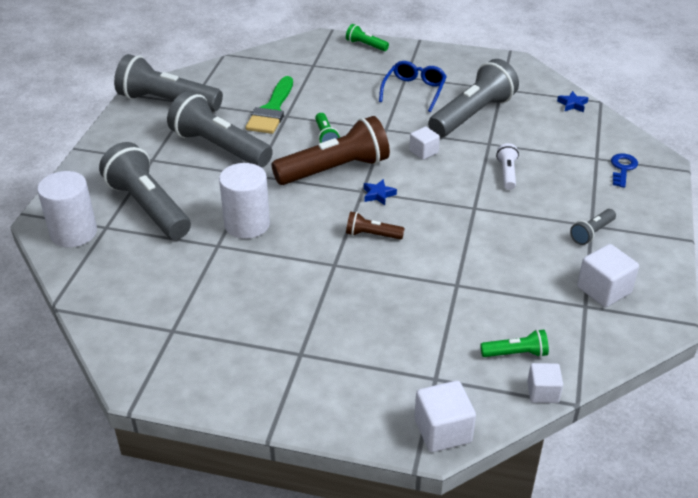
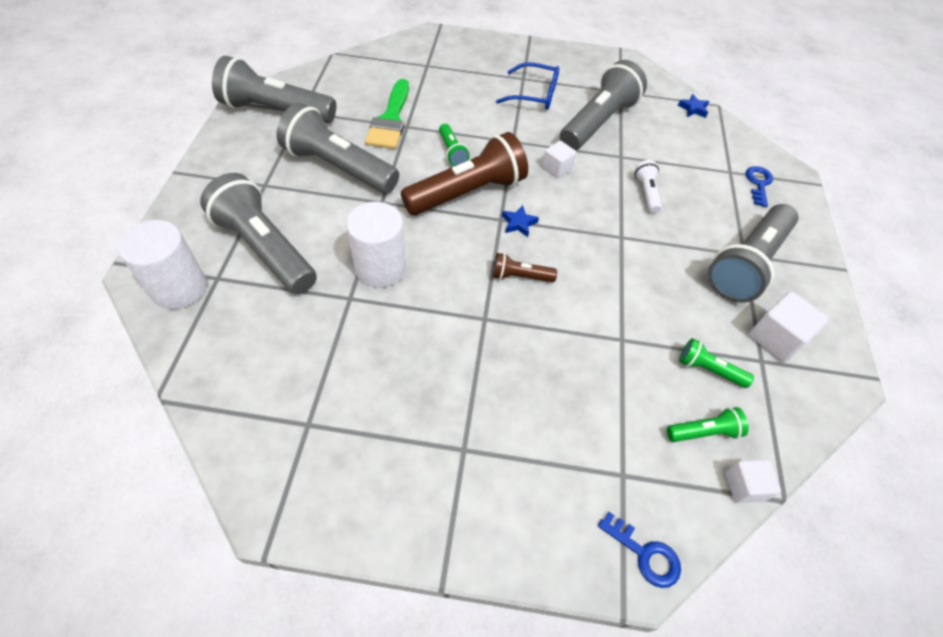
camera: 10 degrees left, 15 degrees up
(365, 45) = (477, 42): green flashlight -> green flashlight (708, 369)
(414, 91) = (534, 95): blue glasses -> blue glasses turned 90 degrees clockwise
(442, 431) = (645, 554): white cube -> blue key
(592, 233) = (747, 264): grey flashlight -> grey flashlight, size x2.18

